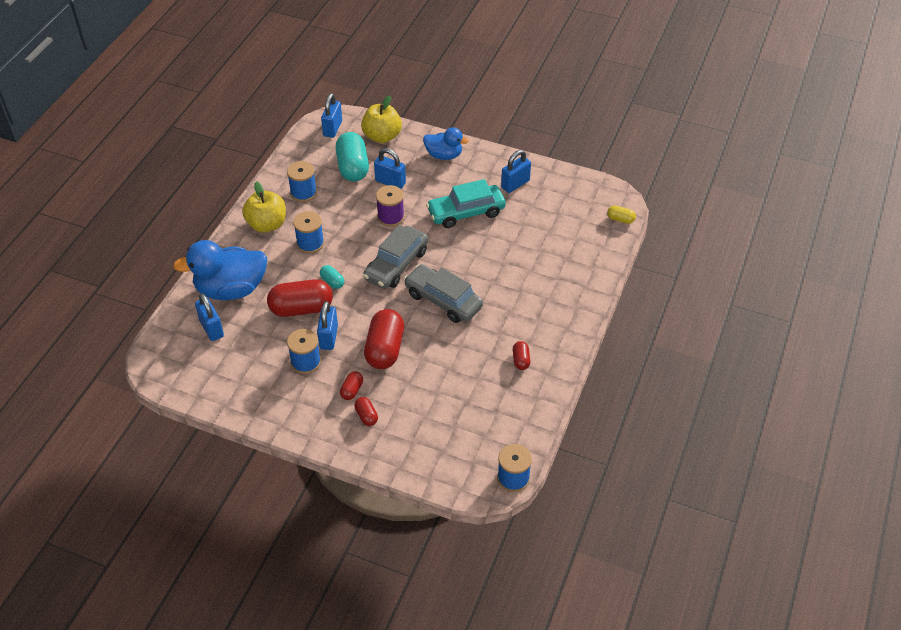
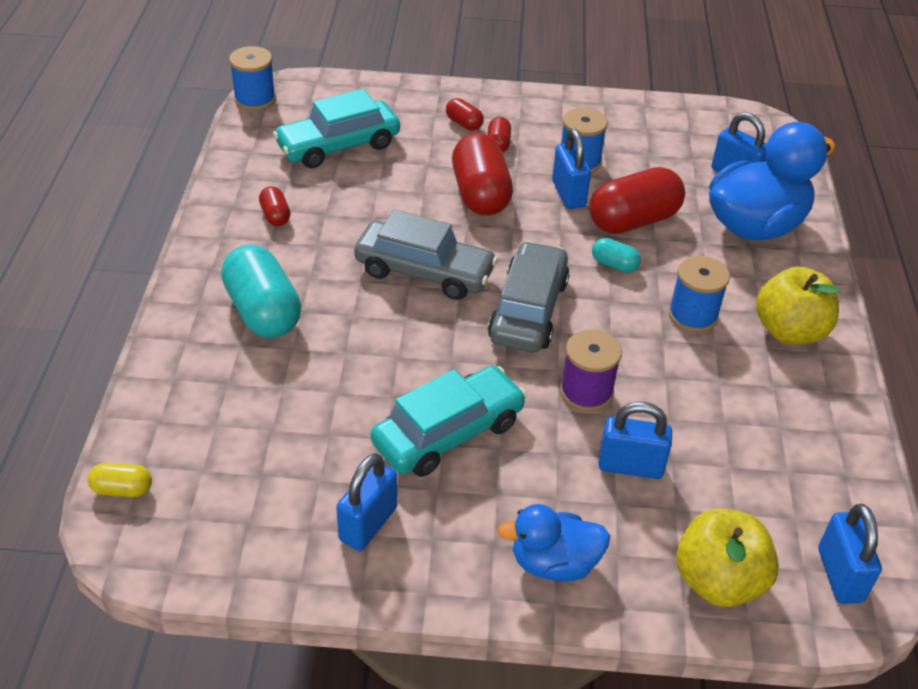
camera: 160 degrees right, 5 degrees down
(303, 193) = (777, 404): blue spool -> none
(353, 167) = (725, 482): turquoise capsule -> turquoise capsule (263, 311)
(463, 413) = (338, 146): none -> turquoise car

